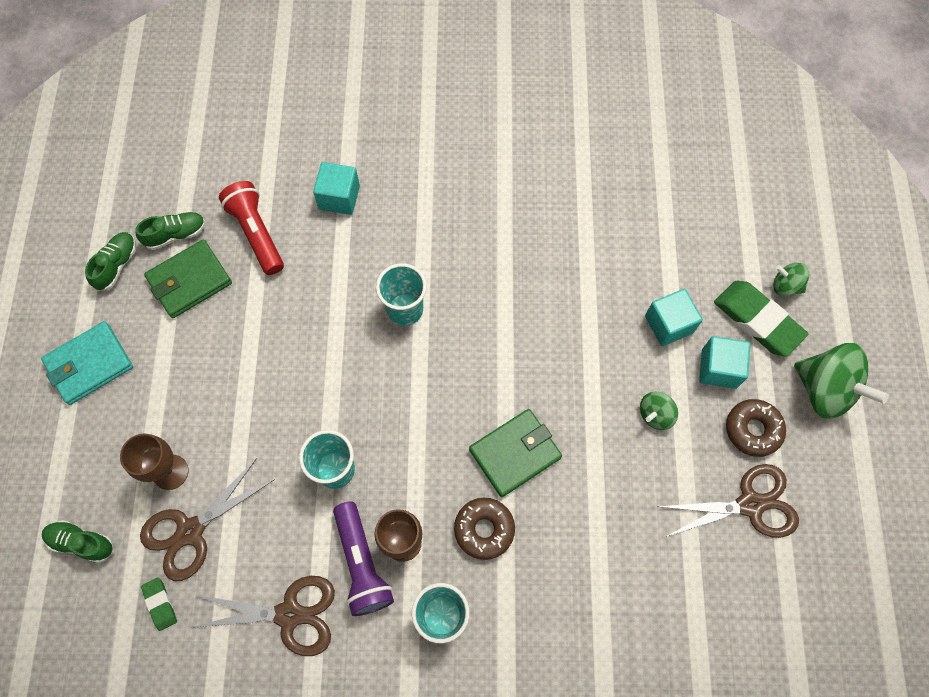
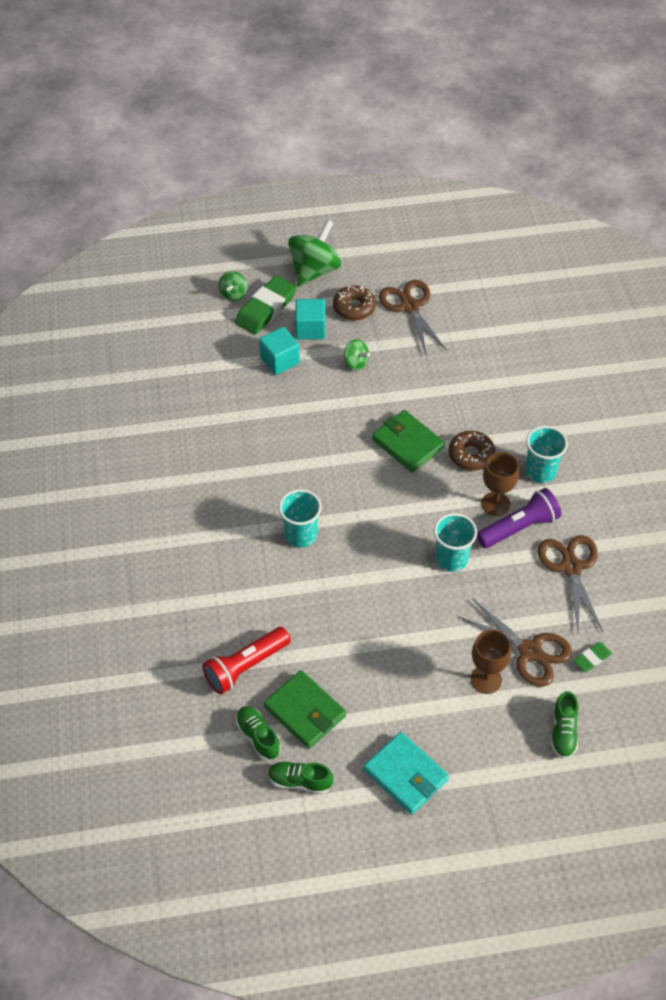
camera: 100 degrees left, 15 degrees down
(339, 197) = (197, 606): turquoise cube -> none

